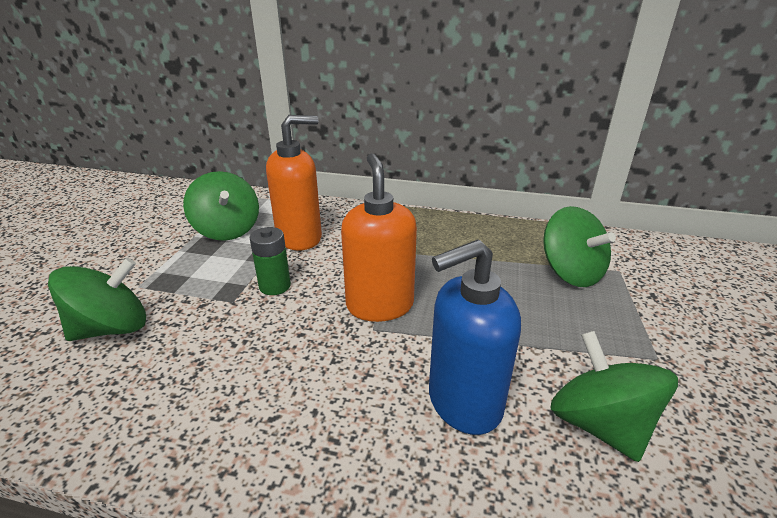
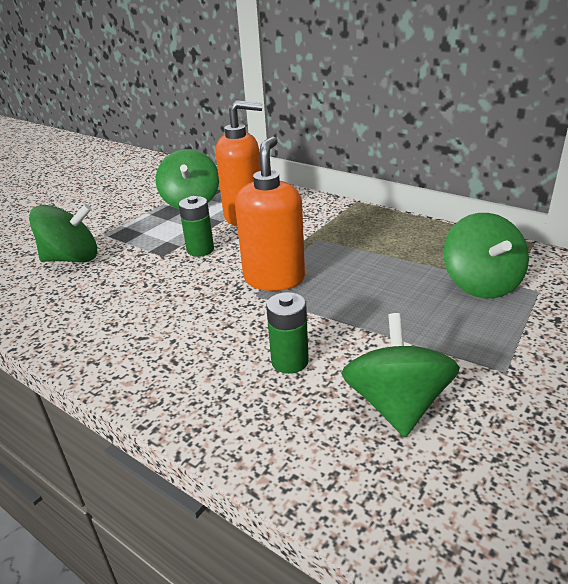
camera: 25 degrees right, 0 degrees up
(463, 402) = (290, 361): blue soap dispenser -> green battery

